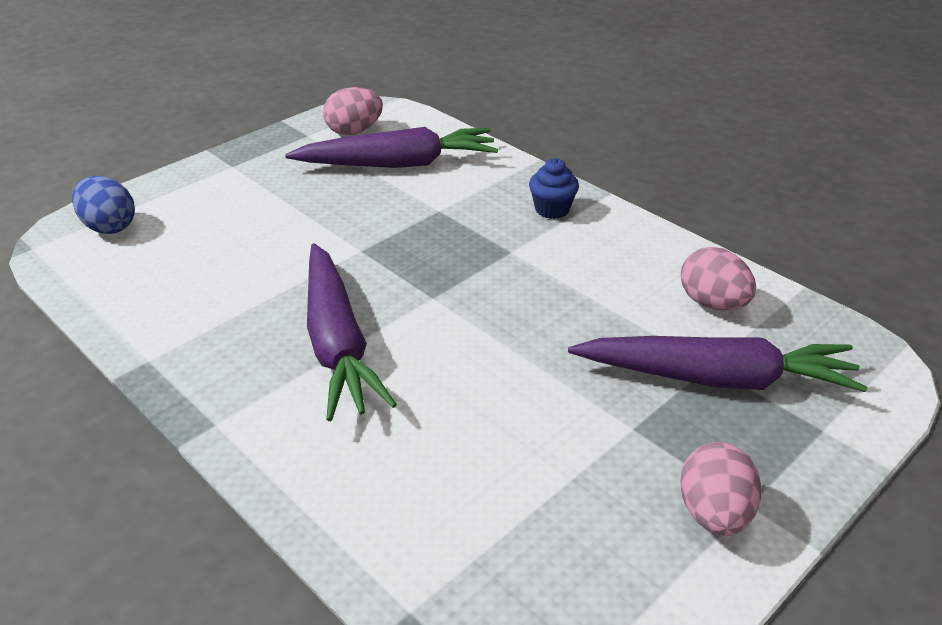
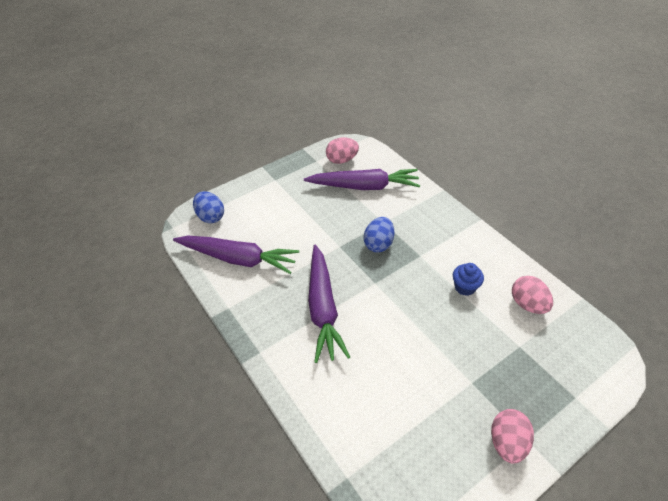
camera: 10 degrees right, 10 degrees up
(433, 241) = (378, 244): none -> blue egg
(552, 209) = (446, 228): blue cupcake -> blue cupcake (465, 287)
(717, 378) = (522, 356): purple carrot -> purple carrot (238, 259)

